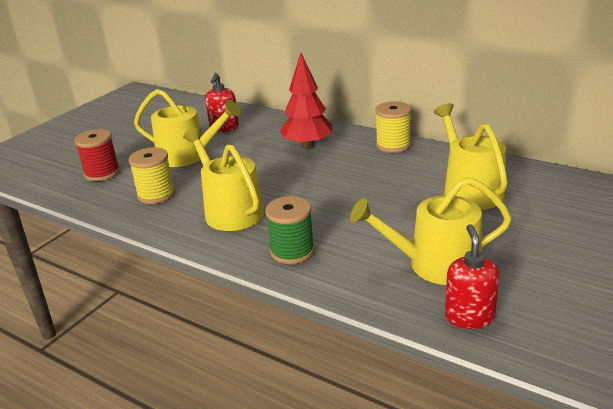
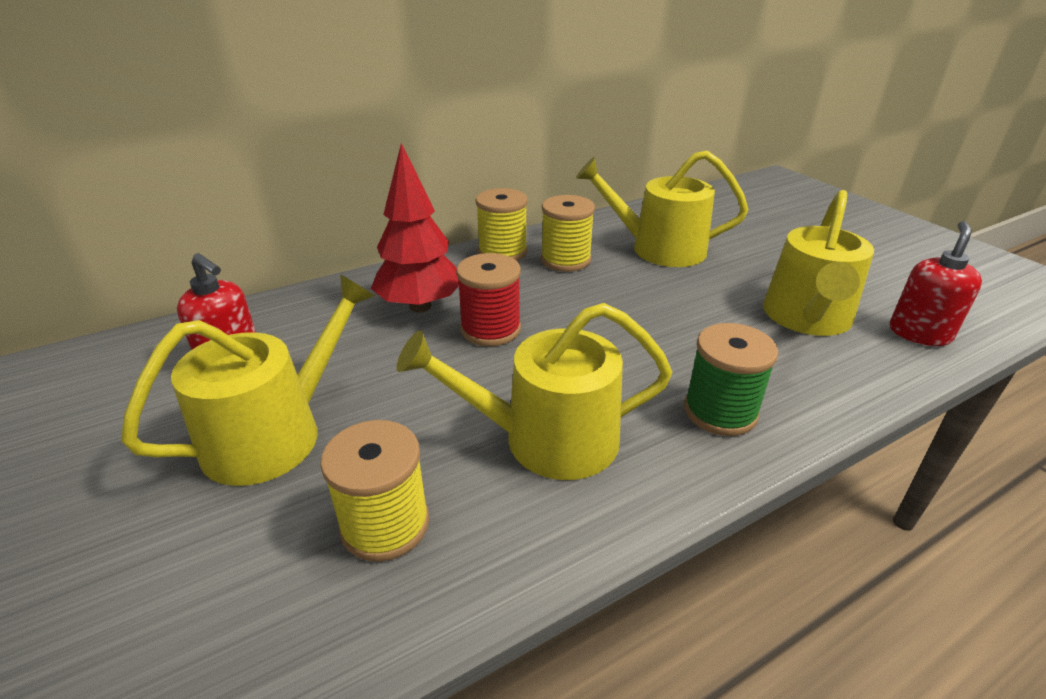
camera: 65 degrees left, 5 degrees up
(102, 173) = (157, 605): red spool -> red spool (490, 329)
(408, 165) = (565, 260): none -> yellow spool
(469, 316) = (919, 333): red soap dispenser -> red soap dispenser turned 90 degrees clockwise

